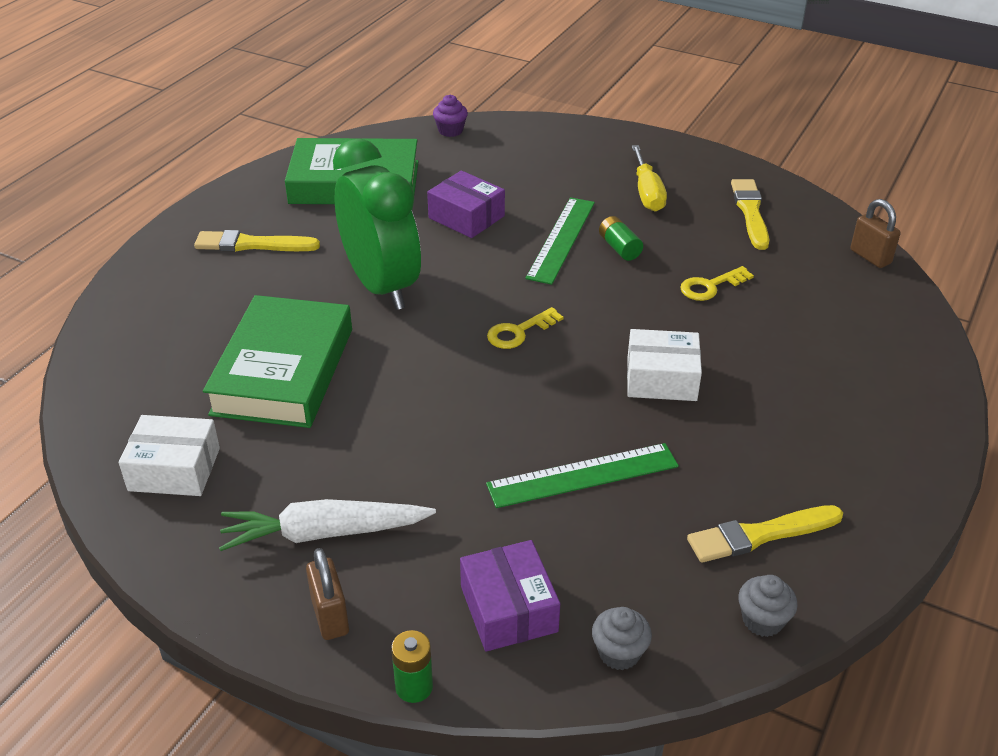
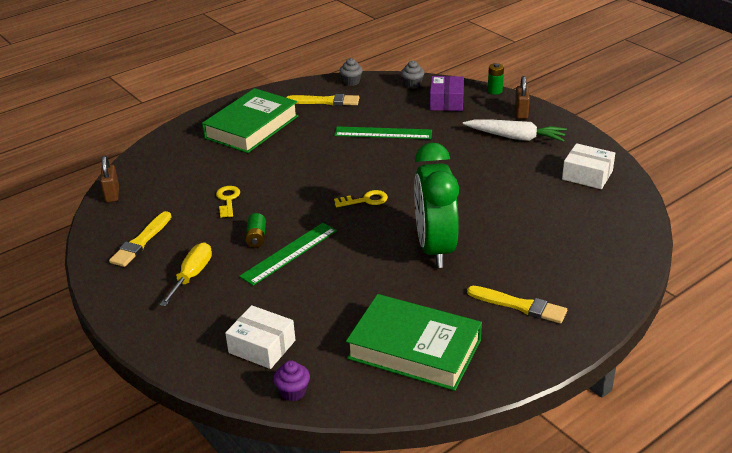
camera: 155 degrees left, 5 degrees down
(284, 371) = (517, 209): green book -> green book (251, 127)
(466, 217) = (343, 289): purple box -> none
(661, 379) = (308, 161): white box -> white box (262, 346)
(710, 286) = (228, 200): yellow key -> yellow key turned 90 degrees counterclockwise

